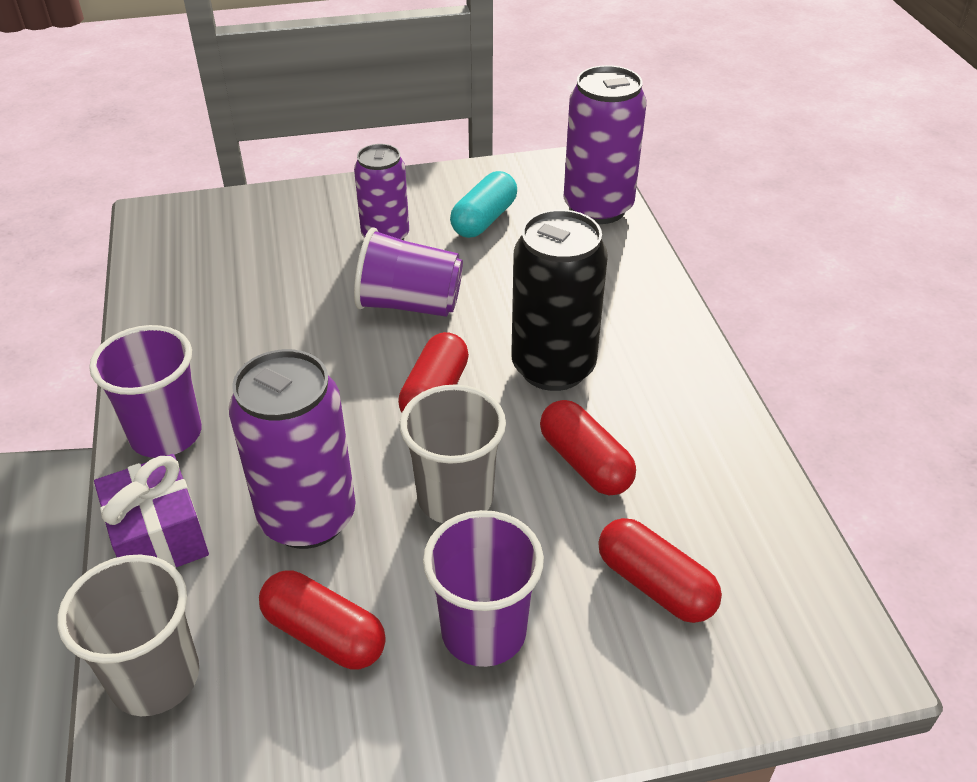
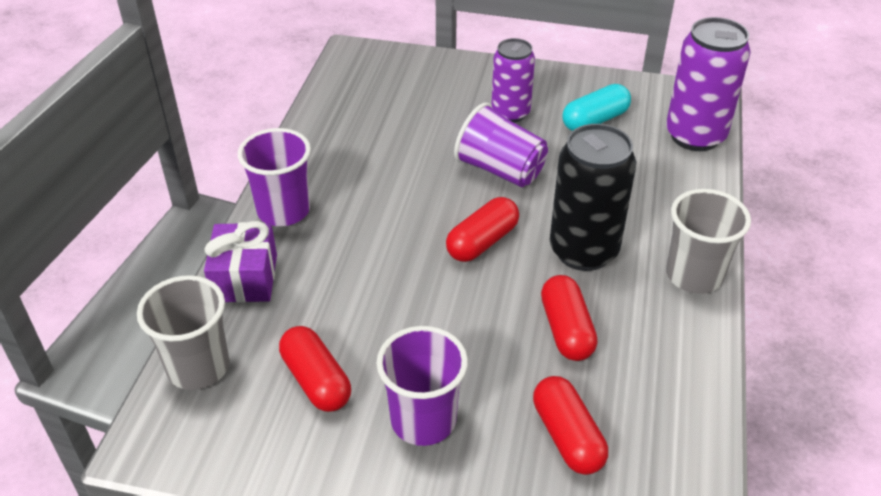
camera: 25 degrees right, 0 degrees up
(308, 517) = (346, 299): purple can -> none
(455, 498) = (455, 321): grey cup -> grey cup (694, 275)

